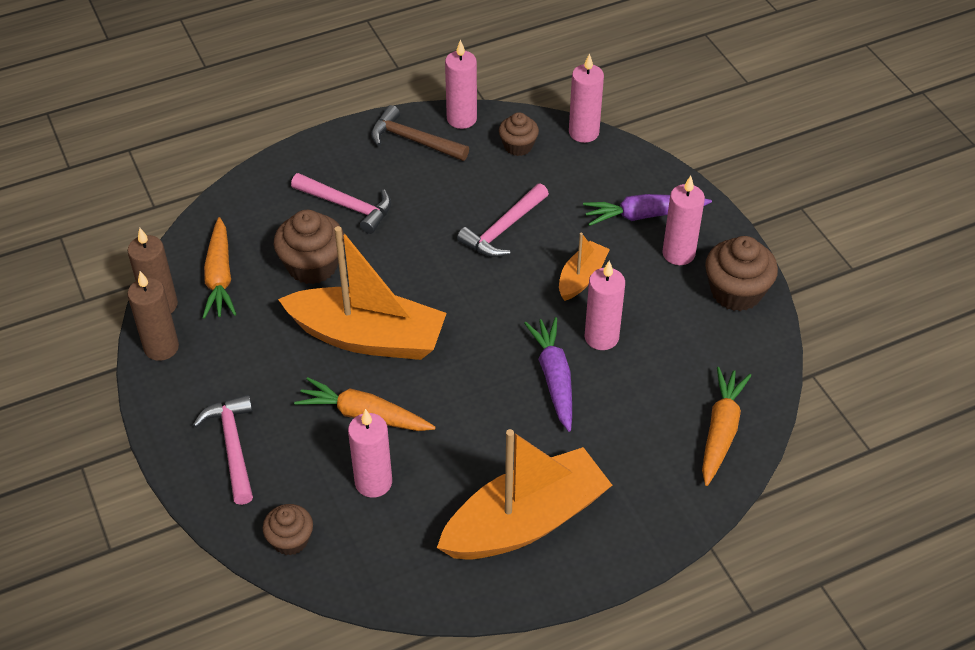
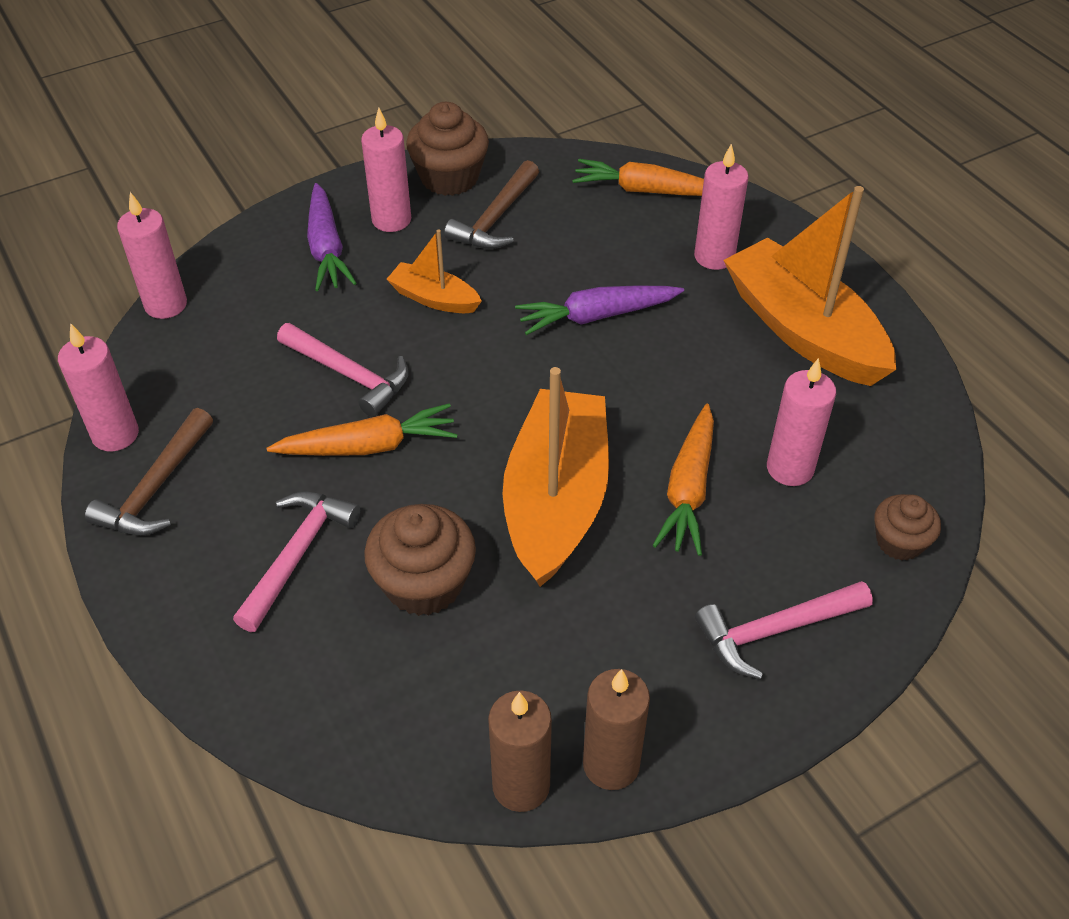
camera: 95 degrees left, 0 degrees up
(220, 277) = (453, 707): orange carrot -> orange carrot (368, 446)
(518, 146) = (184, 369): brown cupcake -> none
(601, 337) = (529, 279): pink candle -> pink candle (714, 257)
(680, 320) = (495, 218): none -> brown hammer

